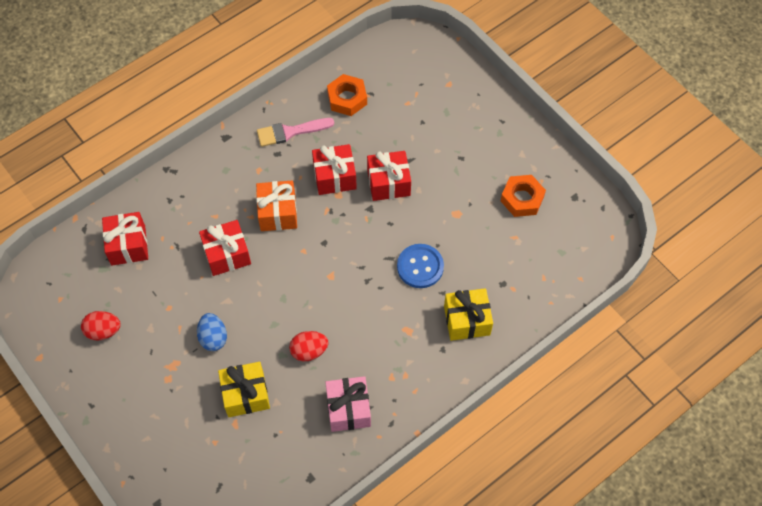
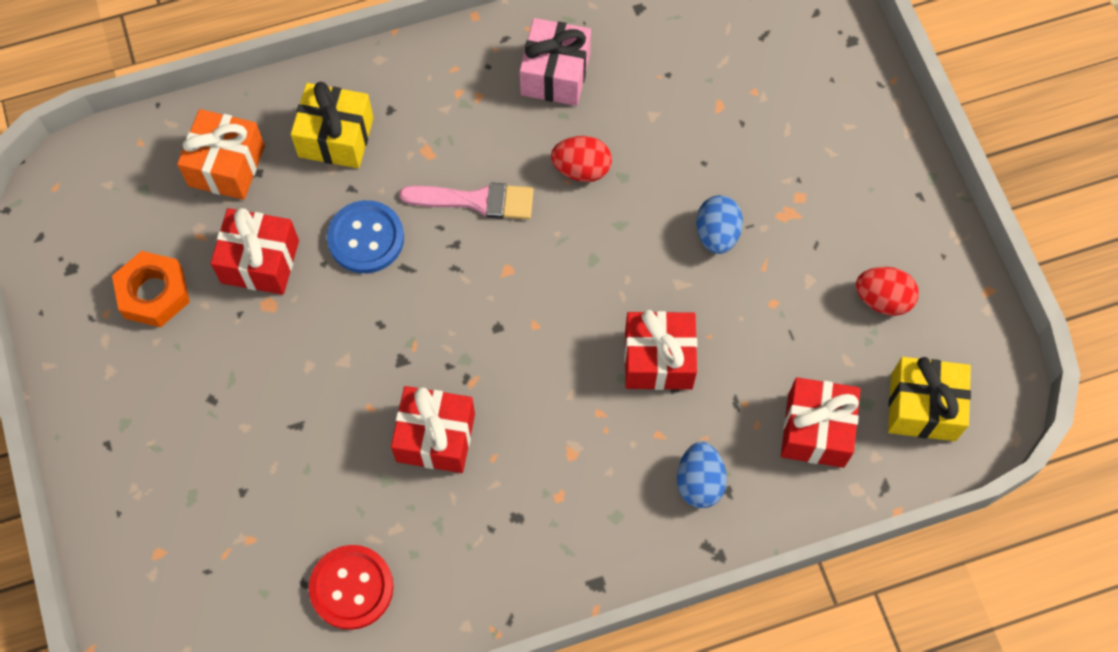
camera: 160 degrees left, 5 degrees up
(186, 199) = (699, 482): none -> blue egg
(246, 394) = (692, 139): yellow gift -> yellow gift (923, 407)
(278, 213) = (553, 404): orange gift -> orange gift (226, 166)
(290, 132) = (479, 553): pink brush -> pink brush (476, 201)
(347, 98) = (351, 588): orange nut -> red button
(388, 183) = (351, 395): red gift -> red gift (260, 261)

